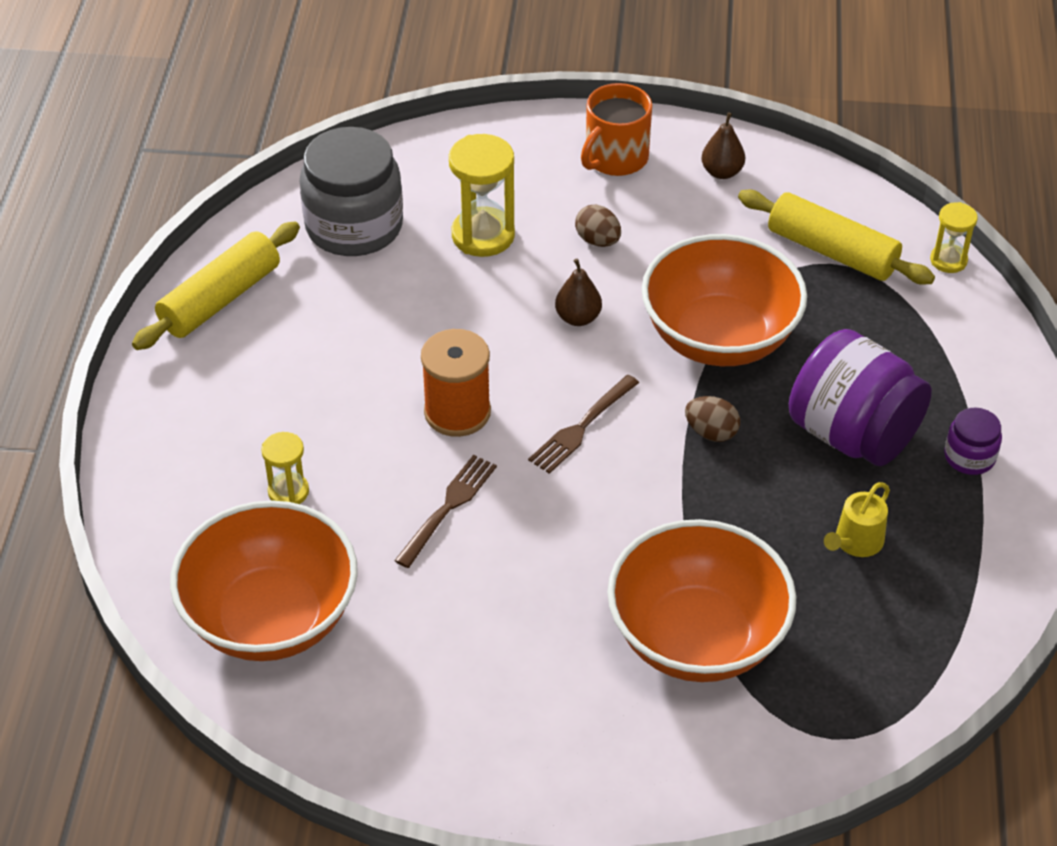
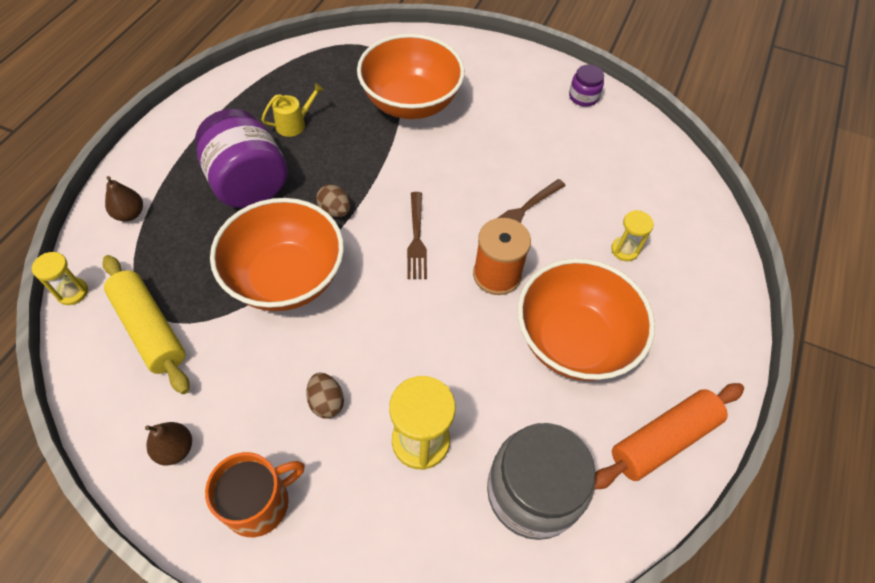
camera: 165 degrees left, 10 degrees up
(220, 299) = (663, 439): yellow rolling pin -> orange rolling pin
(271, 618) = (644, 175): orange bowl -> orange bowl (573, 341)
(578, 318) = (379, 328): brown pear -> brown pear (130, 214)
(582, 427) = (416, 239): brown fork -> brown fork turned 120 degrees clockwise
(969, 457) = (191, 150): purple jar -> purple jar (583, 97)

